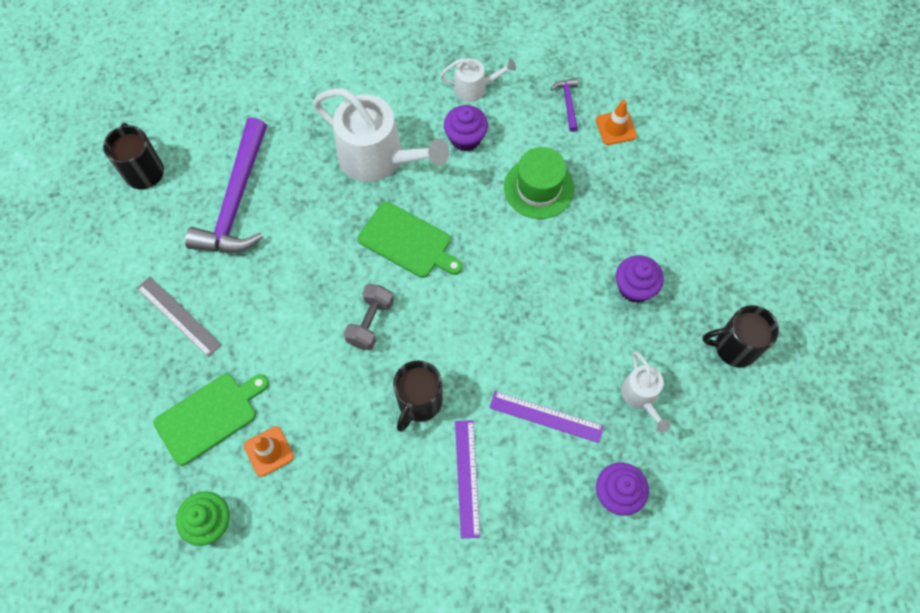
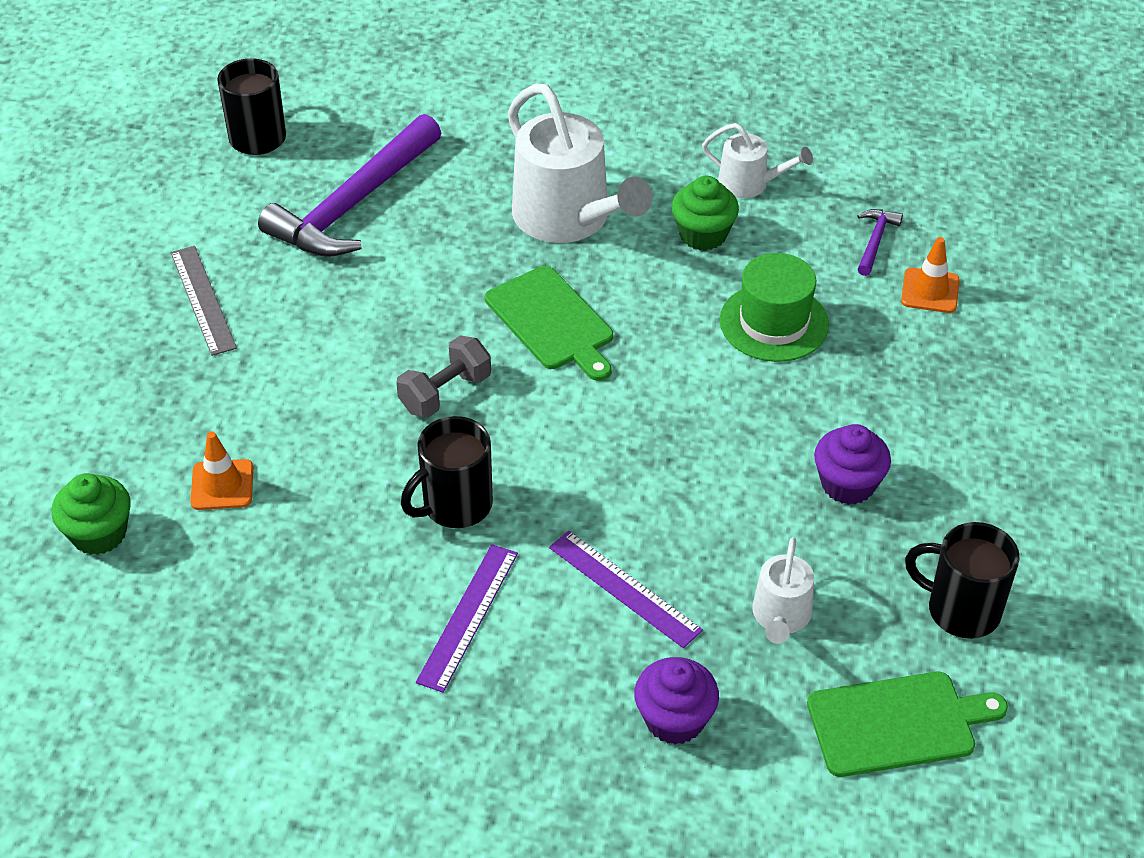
camera: 25 degrees right, 20 degrees down
(209, 416) = (172, 419): green cutting board -> green cutting board (898, 723)
(465, 138) = (703, 234): purple cupcake -> green cupcake

